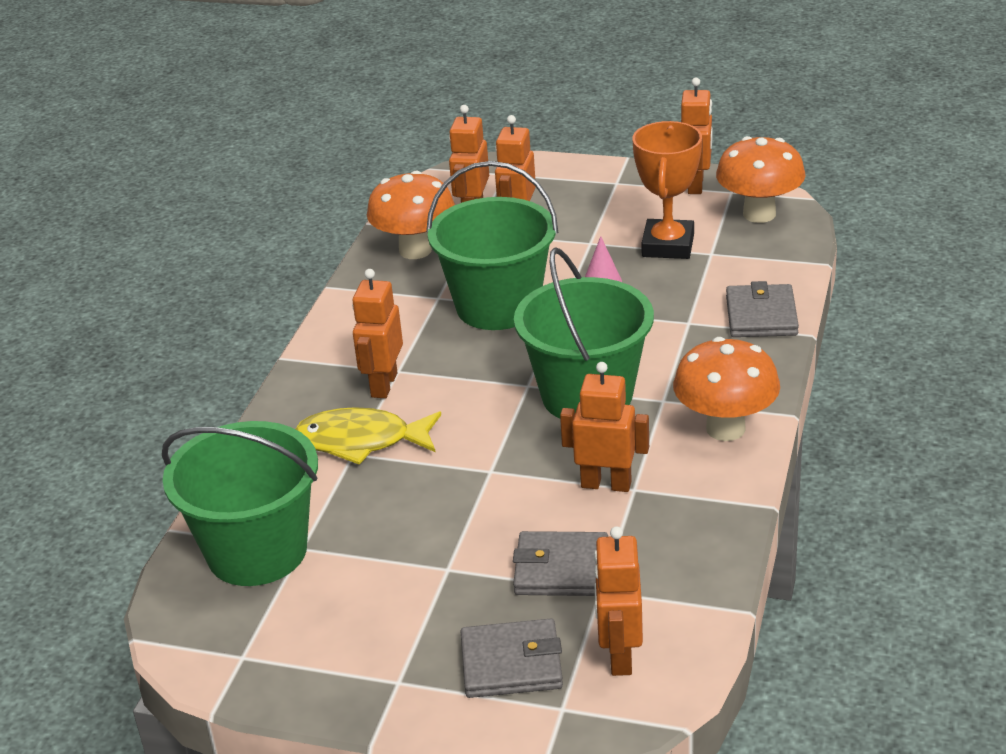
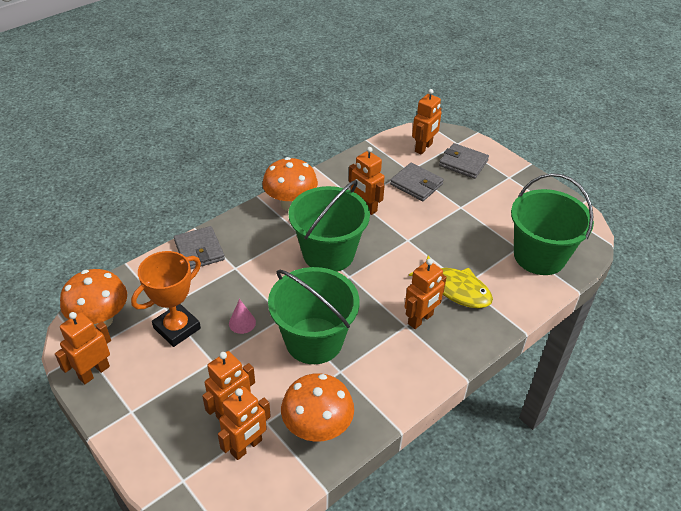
camera: 150 degrees left, 10 degrees up
(761, 316) = (199, 250): grey wallet -> grey wallet turned 60 degrees counterclockwise

